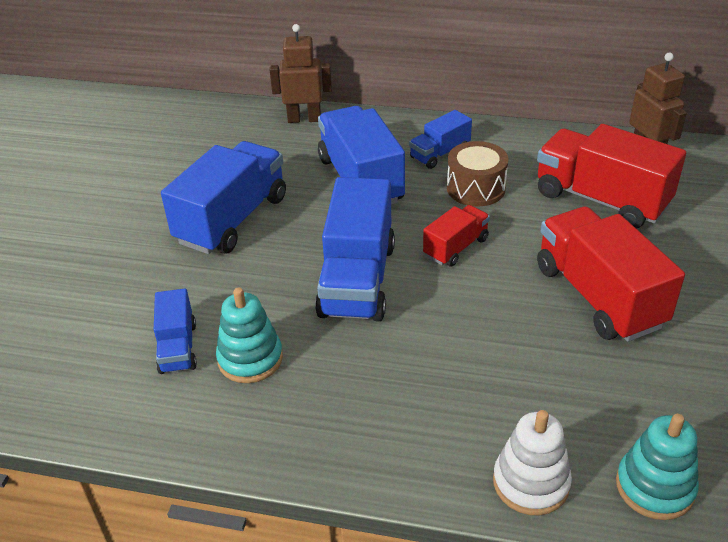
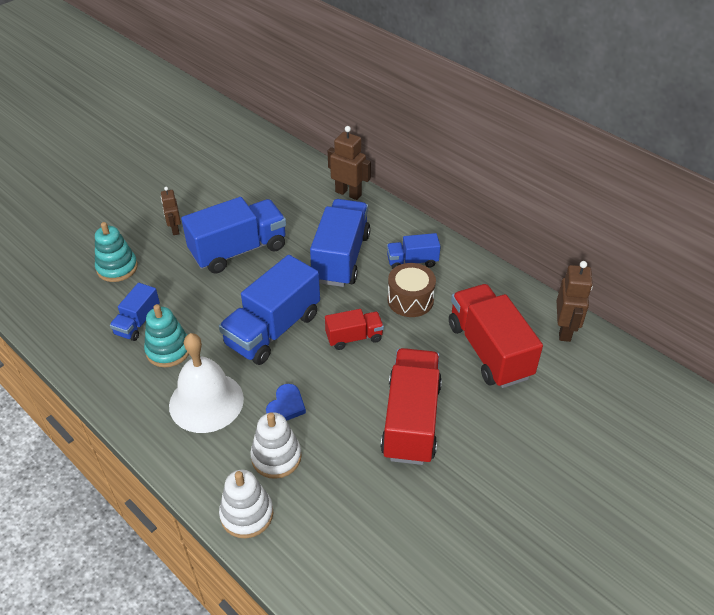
camera: 30 degrees right, 5 degrees up
(127, 230) = (175, 229): none -> brown robot
(356, 390) = (206, 402): none -> white bell
(454, 348) = (286, 406): none -> blue heart
(499, 405) = (276, 457): none -> white stacking toy
(654, 487) = (314, 560): turquoise stacking toy -> turquoise stacking toy (117, 268)

